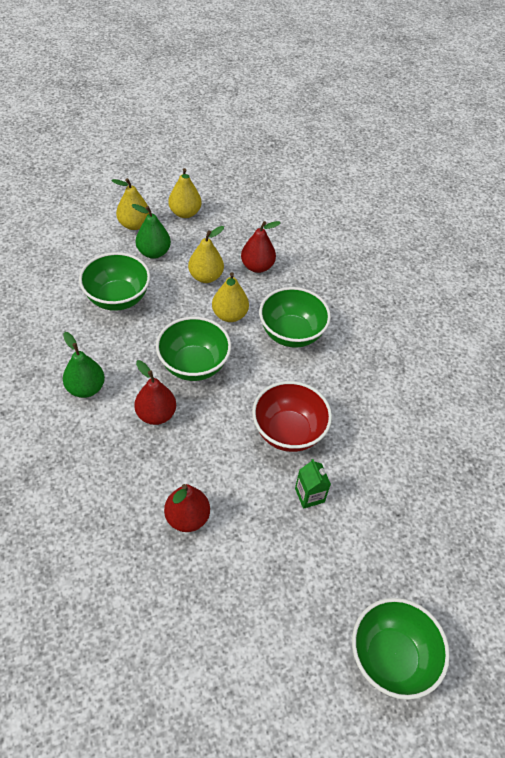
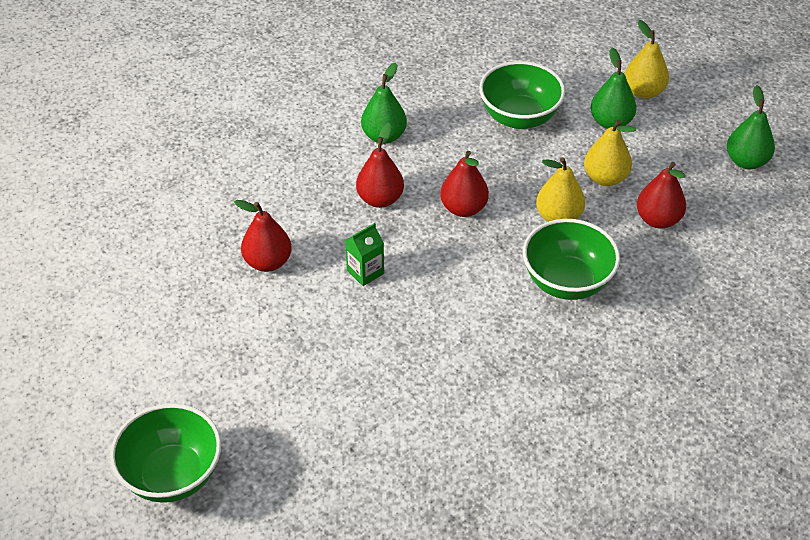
camera: 75 degrees right, 5 degrees down
(185, 213) = (699, 127): yellow pear -> none
(194, 365) = (463, 208): green bowl -> red pear
(228, 206) = (746, 161): none -> green pear
(288, 432) = (416, 317): red bowl -> none
(309, 495) = (340, 357): green carton -> green carton (365, 272)

